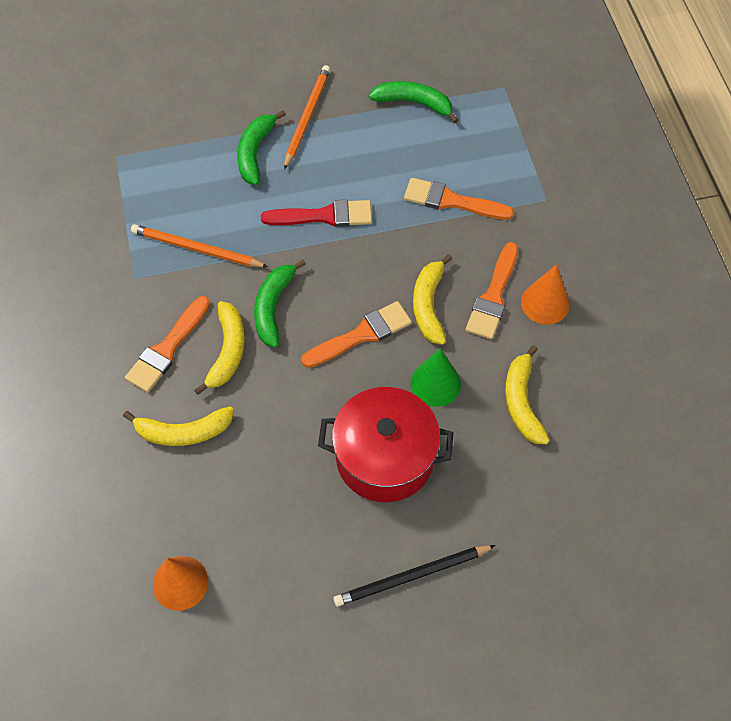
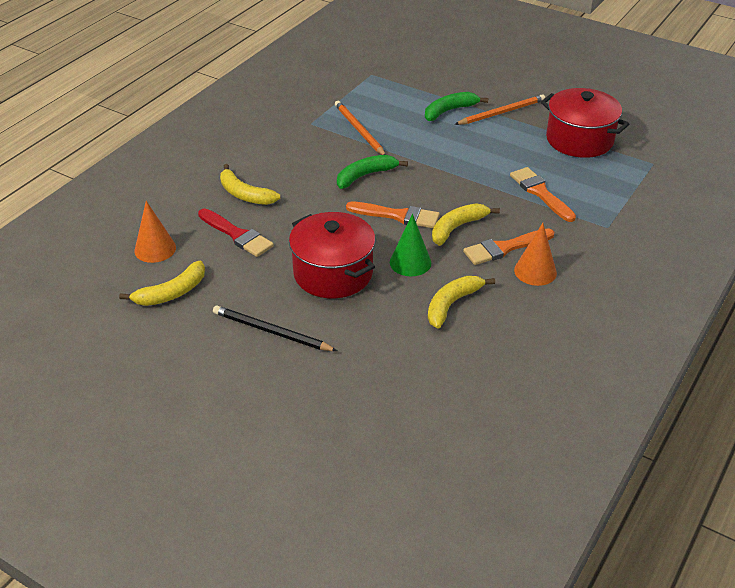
camera: 45 degrees right, 20 degrees down
(167, 348) = (286, 158): orange brush -> none
(227, 351) = (314, 178): yellow banana -> yellow banana (172, 293)
(324, 216) = (450, 156): red brush -> red brush (237, 235)
(414, 103) = (579, 140): green banana -> red pot

